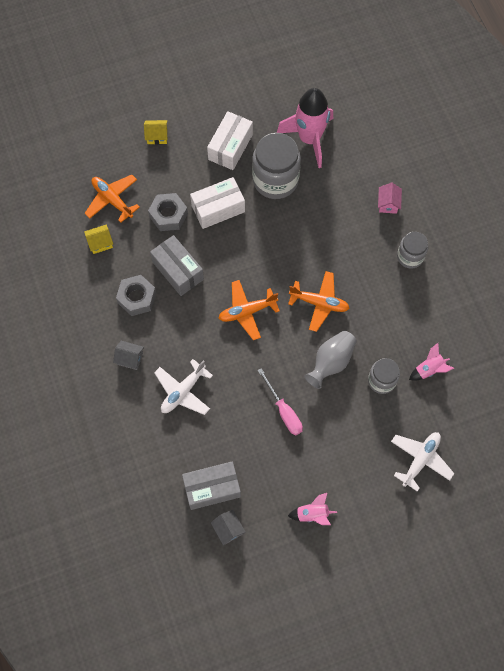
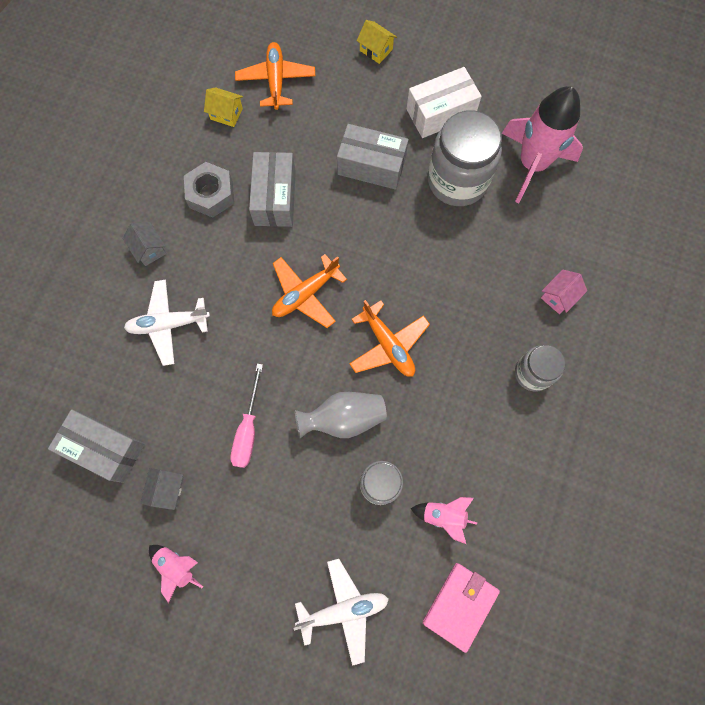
camera: 40 degrees right, 5 degrees up
(168, 215) = (316, 135): grey nut -> none
(218, 209) = (371, 166): white box -> grey box
(228, 529) = (80, 505): grey house -> grey house (167, 489)
(247, 311) = (305, 294): orange plane -> orange plane turned 60 degrees counterclockwise
(477, 407) = (460, 605): none -> pink wallet

